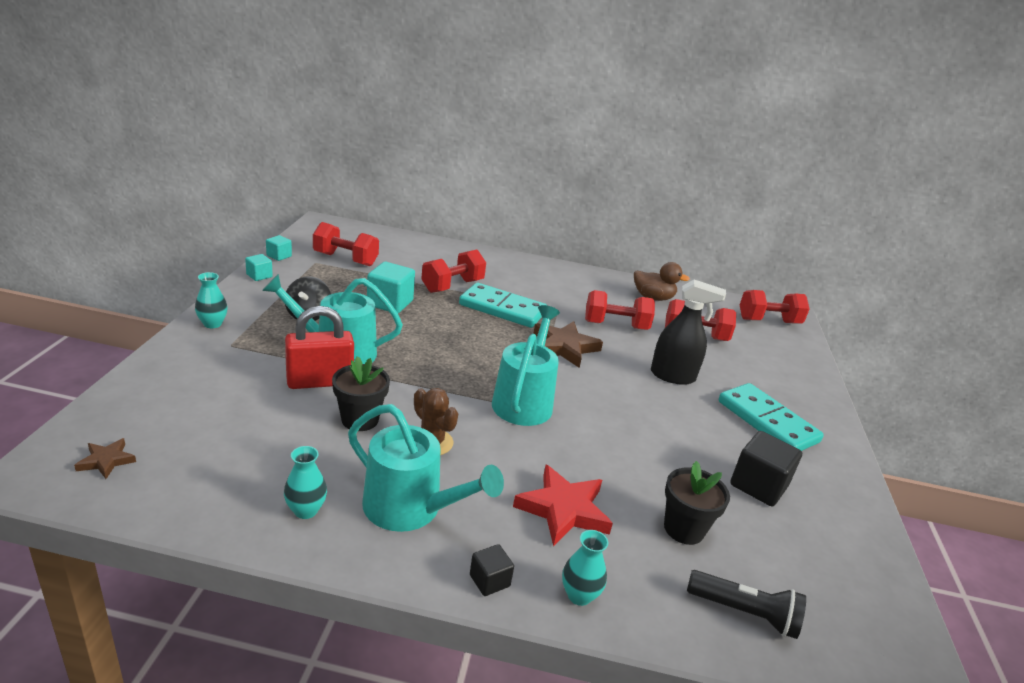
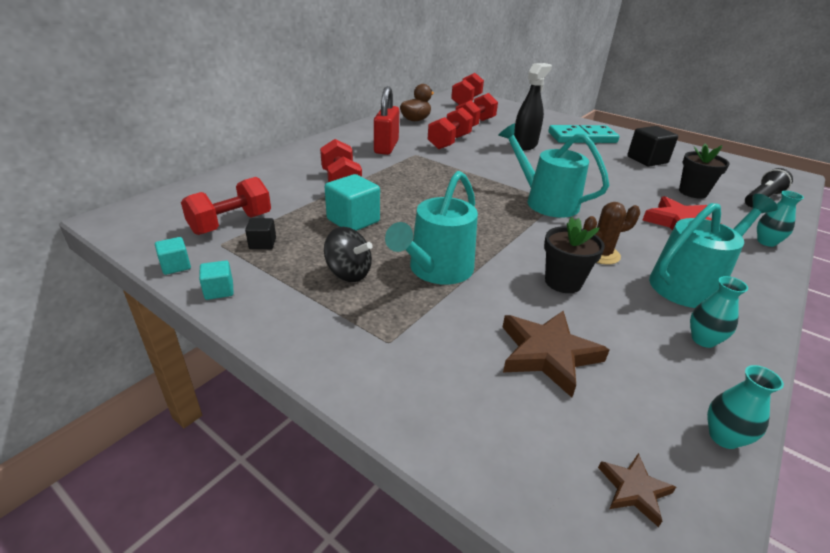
camera: 60 degrees left, 5 degrees up
(212, 324) = (326, 350): turquoise vase -> turquoise vase (723, 437)
(320, 381) = (491, 292): red padlock -> red padlock (386, 147)
(489, 580) = (764, 270): black cube -> black cube (262, 243)
(502, 309) = (398, 173): turquoise domino -> none
(564, 347) = (473, 167): brown star -> brown star (548, 354)

